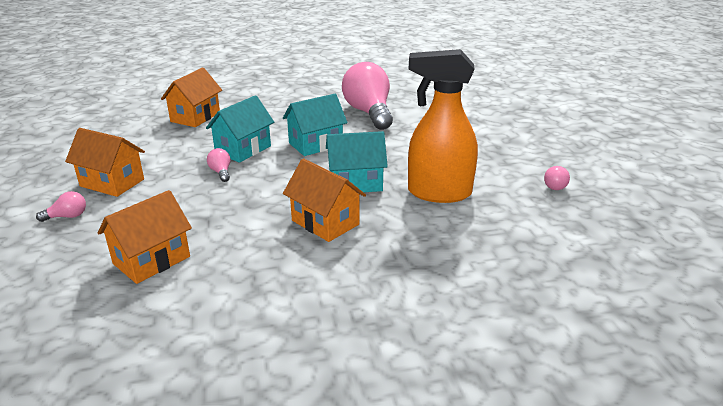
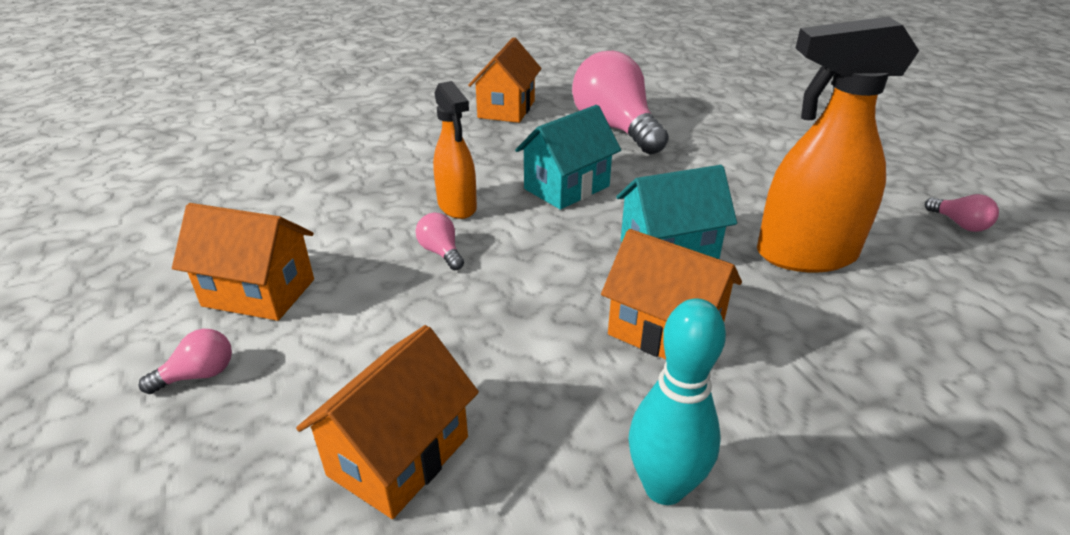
camera: 10 degrees left, 5 degrees up
(195, 117) = (353, 156): orange house -> orange house (506, 109)
(243, 149) = (457, 207): turquoise house -> orange spray bottle
(278, 287) = (664, 487): none -> turquoise bowling pin
(555, 185) = (959, 224): pink light bulb -> pink light bulb turned 45 degrees counterclockwise

